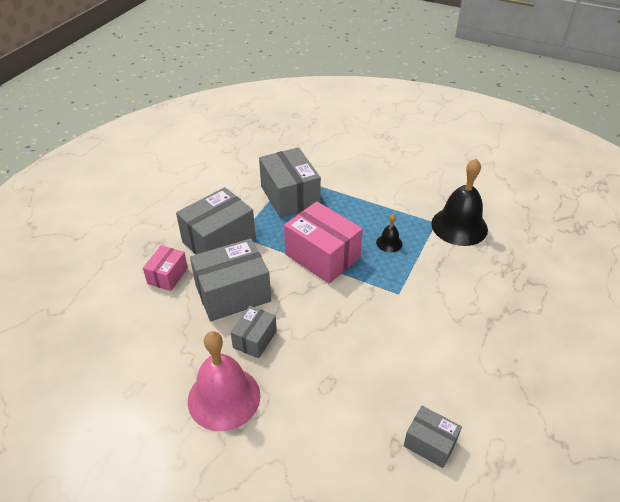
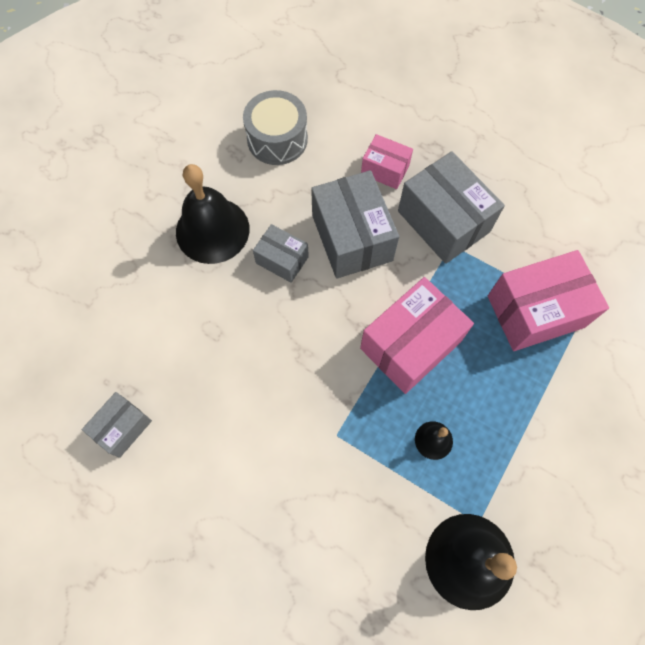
camera: 95 degrees right, 25 degrees up
(123, 355) = (277, 139): none -> grey drum
(224, 397) = (212, 230): pink bell -> black bell
(290, 196) = (535, 311): grey box -> pink box

